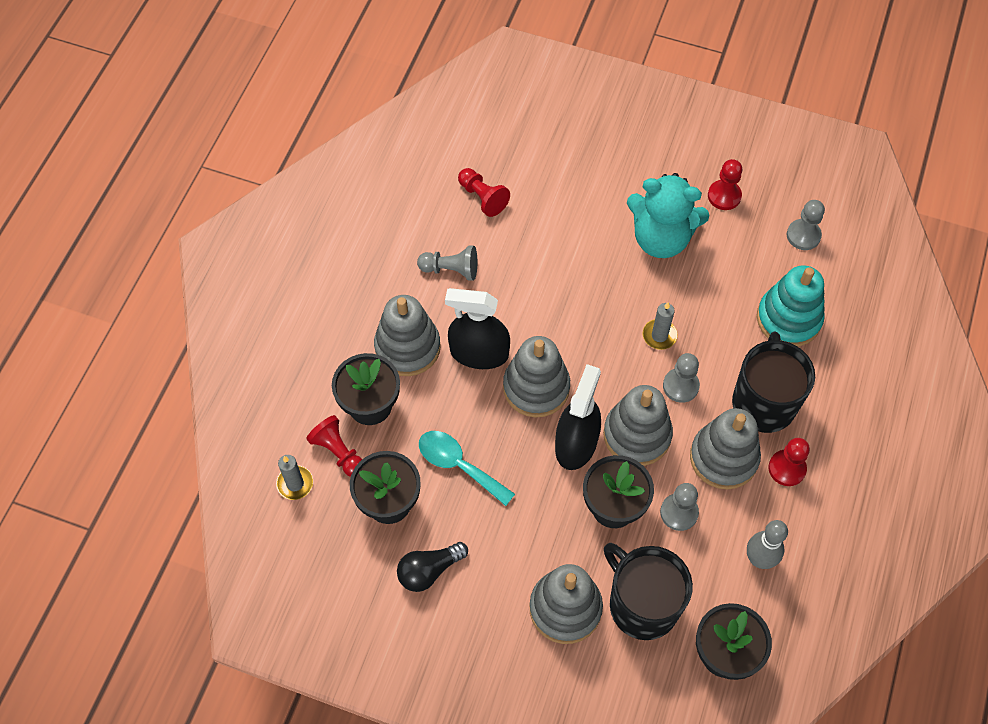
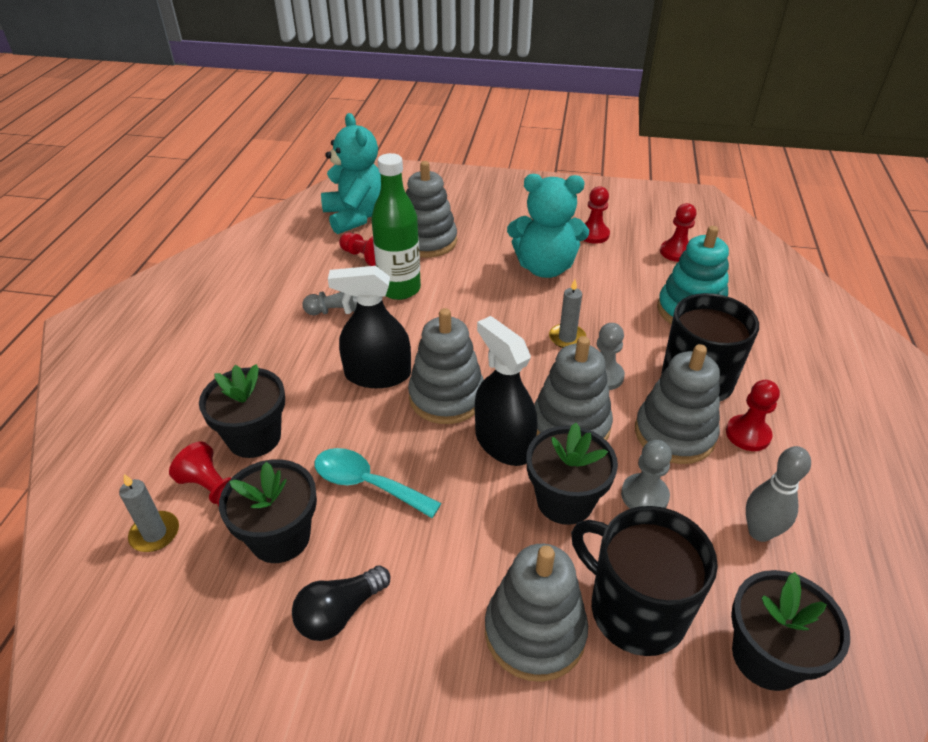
camera: 10 degrees left, 20 degrees down
(407, 347) = (297, 379): grey stacking toy -> grey stacking toy (427, 241)
(478, 132) = (356, 217): none -> turquoise teddy bear
(511, 247) = (399, 289): none -> green bottle
(576, 443) = (503, 443): black spray bottle -> black spray bottle turned 45 degrees counterclockwise
(803, 235) = (676, 252): grey pawn -> red pawn

